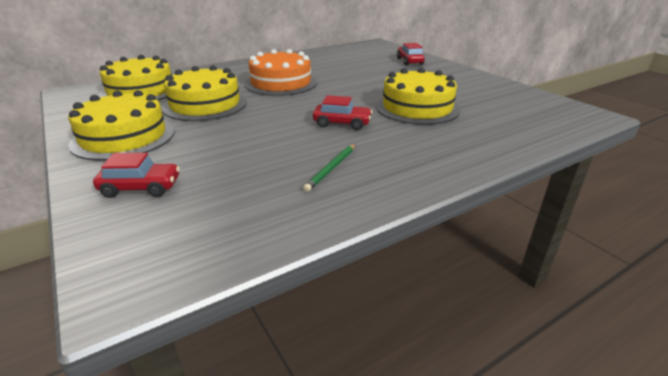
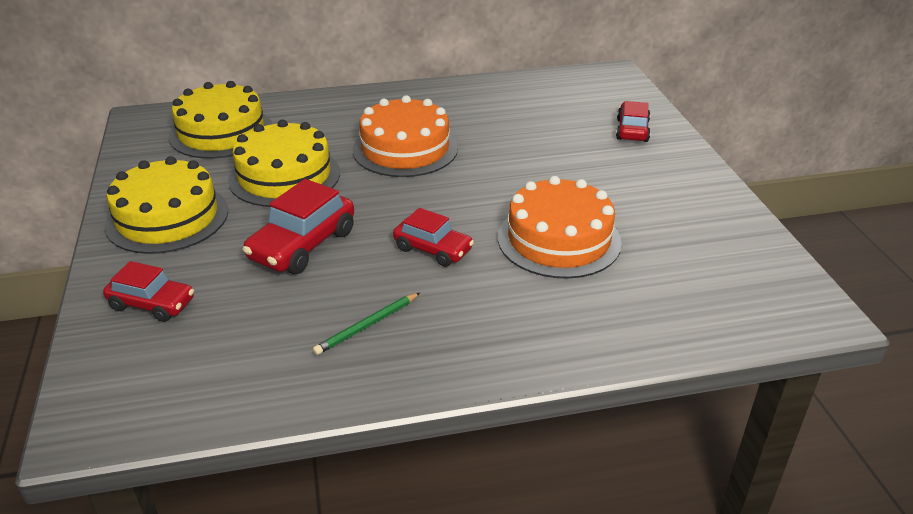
camera: 20 degrees right, 5 degrees up
(246, 135) = (303, 245): none -> red car
(417, 107) = (559, 239): yellow cake -> orange cake

